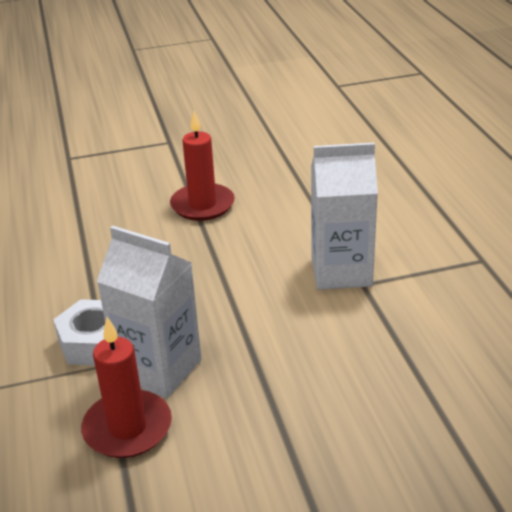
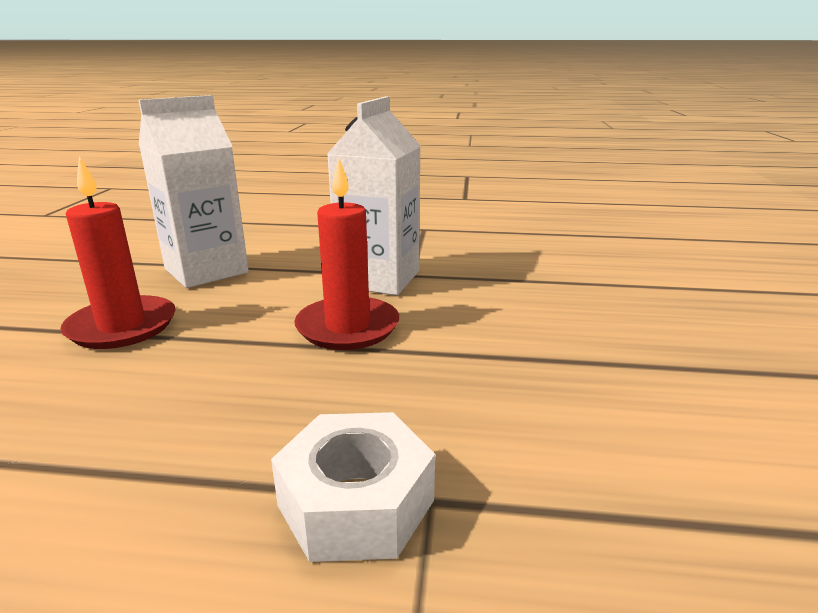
camera: 70 degrees left, 10 degrees down
(127, 428) = (615, 501): red candle -> red candle (347, 327)
(159, 369) = (477, 438): white carton -> white carton (206, 271)

